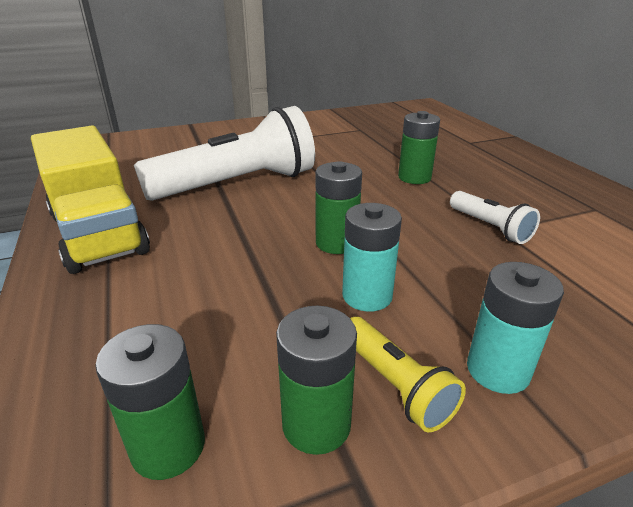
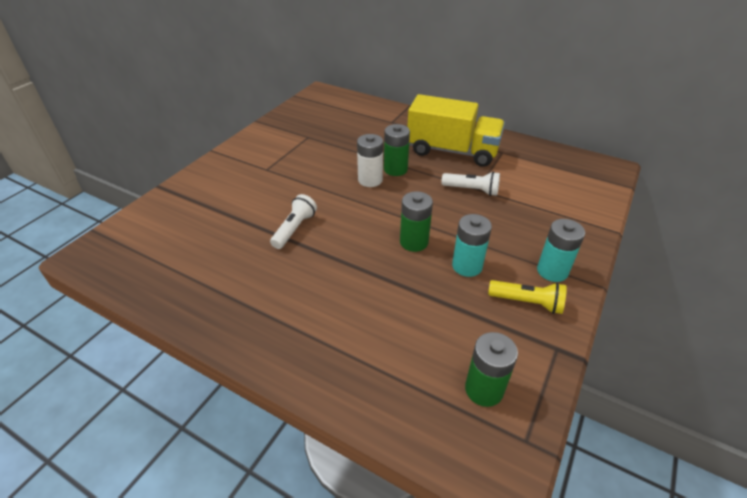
camera: 40 degrees left, 10 degrees up
(98, 233) = (262, 319): yellow truck -> yellow truck (452, 151)
(237, 184) = (294, 229): white flashlight -> white flashlight, size x0.46
(316, 424) = (521, 339): green battery -> none
(371, 176) = (370, 180): none -> white battery

